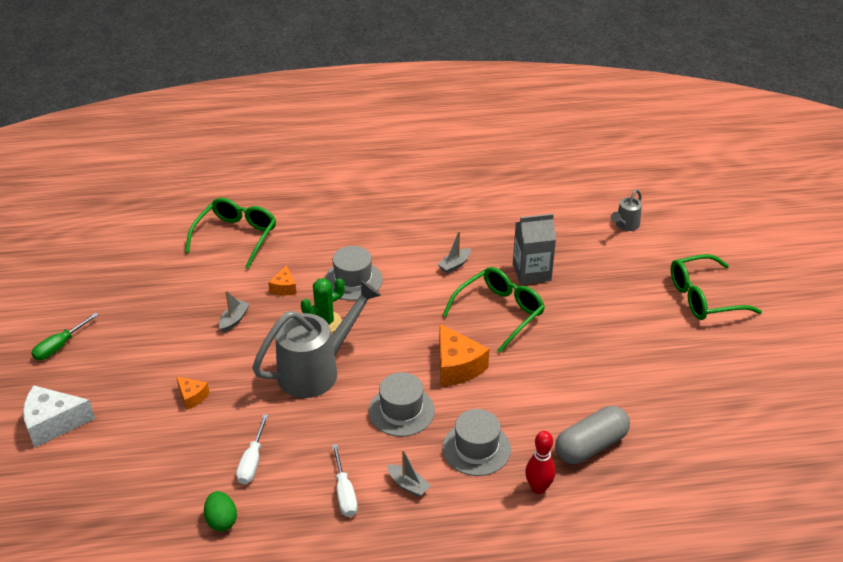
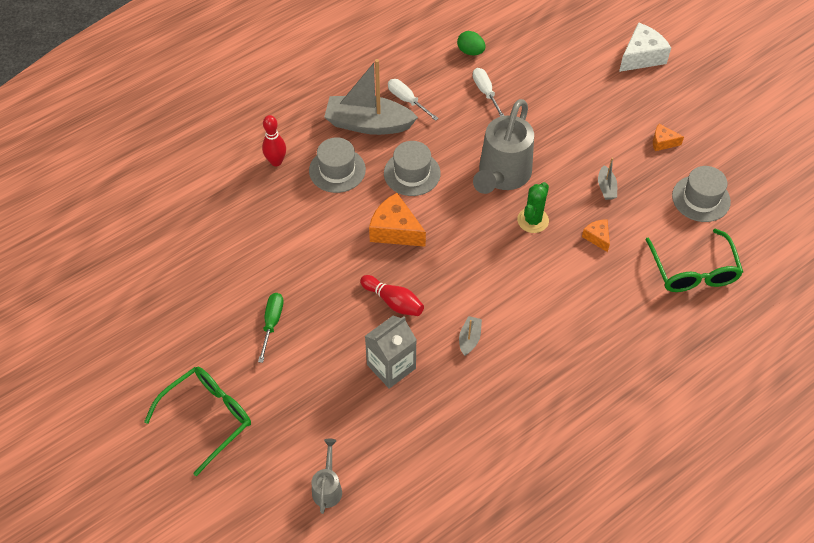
camera: 150 degrees right, 15 degrees up
(59, 346) = (707, 106): green screwdriver -> green screwdriver (272, 323)
(192, 397) = (571, 115): orange cheese -> orange cheese (663, 142)
(353, 280) = (546, 274): grey hat -> grey hat (701, 198)
(408, 485) = (368, 124): grey boat -> grey boat, size x2.32
(499, 313) = (393, 302): green glasses -> red bowling pin
(590, 446) = (252, 210): grey capsule -> none

